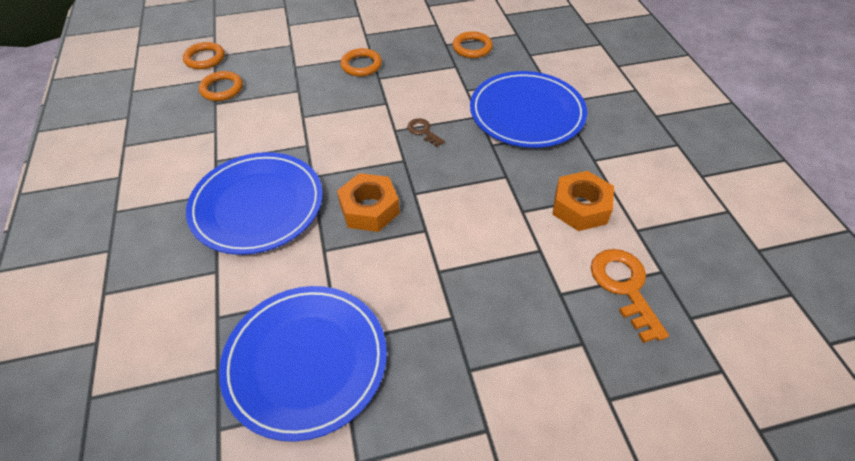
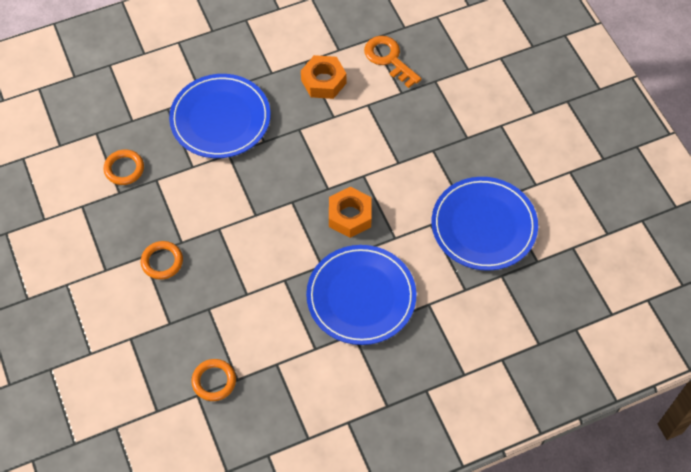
camera: 100 degrees left, 10 degrees up
(205, 58) = (163, 419): orange ring -> none
(423, 131) = (254, 193): brown key -> none
(624, 287) = (389, 59): orange key -> orange key turned 75 degrees clockwise

